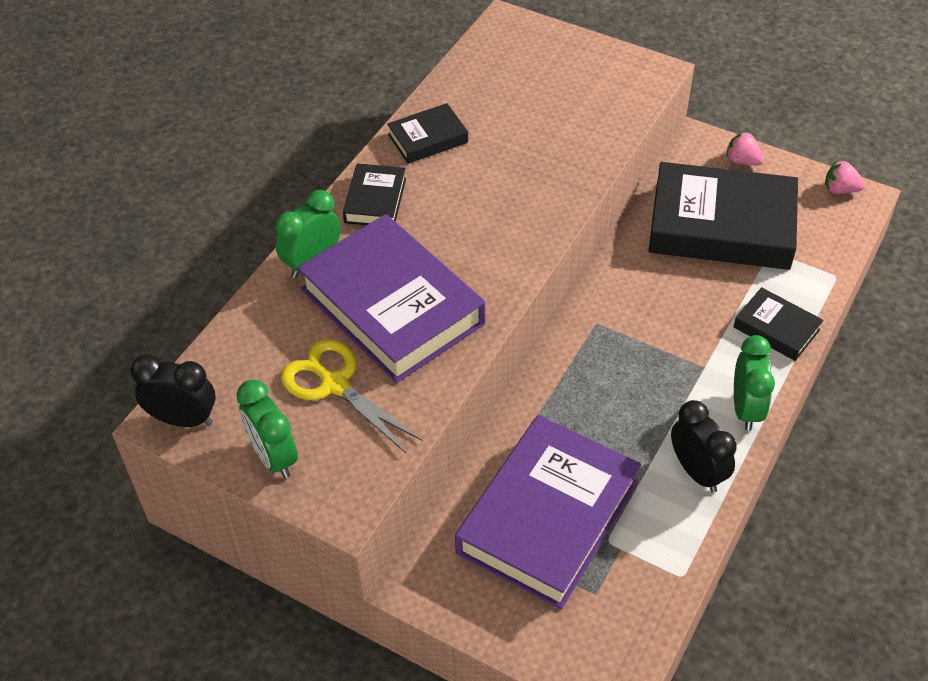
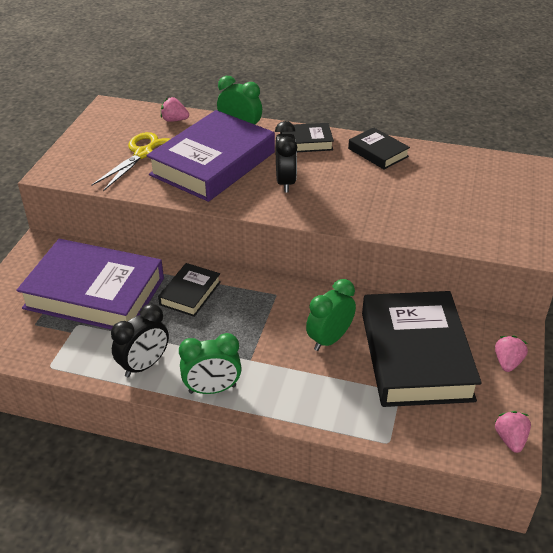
camera: 75 degrees right, 10 degrees down
(183, 419) = (109, 112): black clock -> black clock (285, 182)
(250, 336) = (174, 120): none -> pink strawberry
(274, 457) = (86, 143): green clock -> green clock (329, 339)
(776, 328) = (307, 402): black book -> black book (190, 293)

